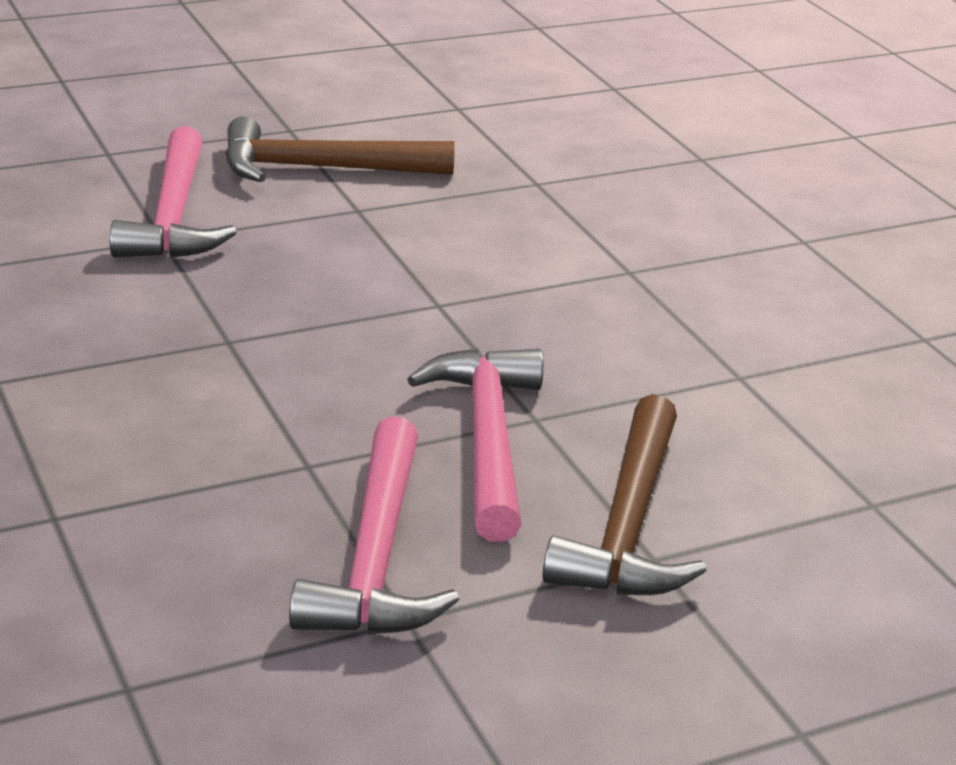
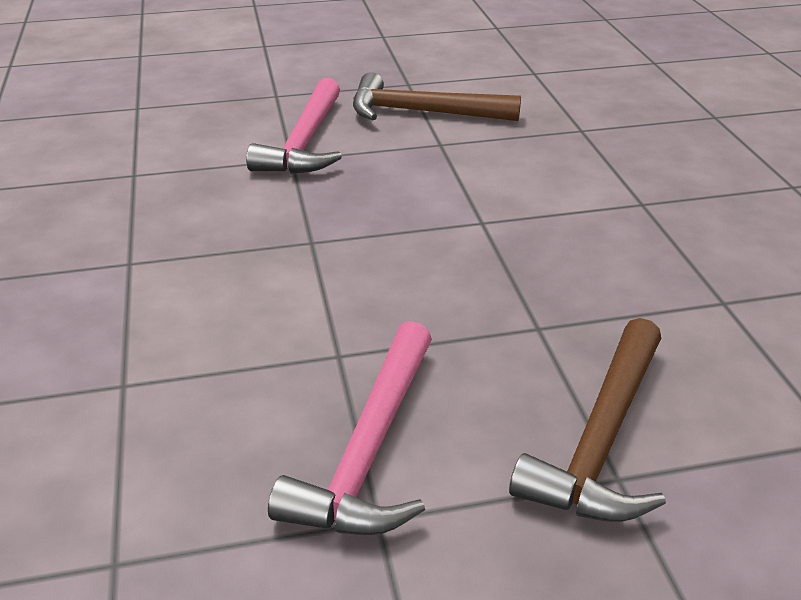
camera: 15 degrees right, 5 degrees up
(486, 440) = (493, 344): pink hammer -> none

